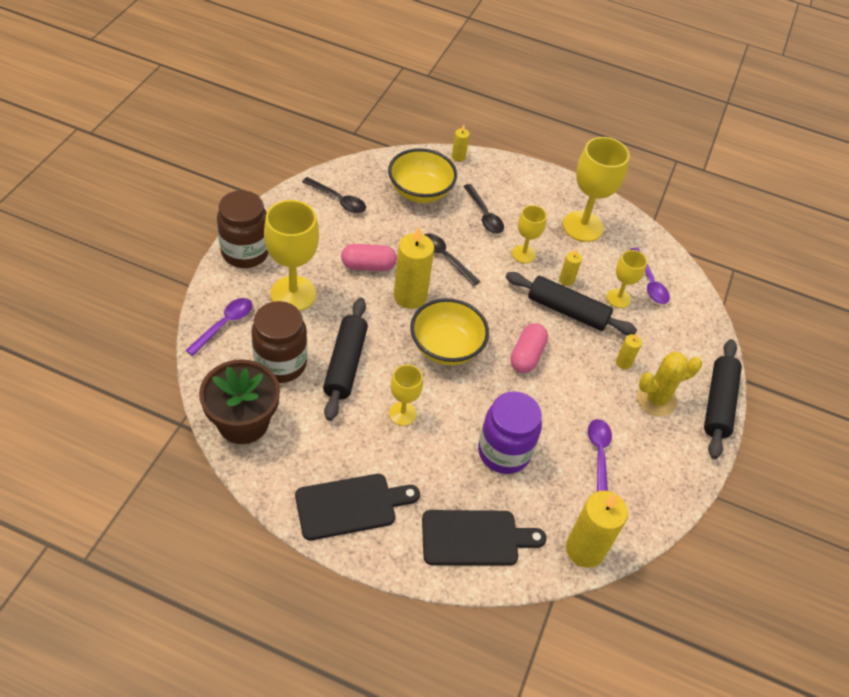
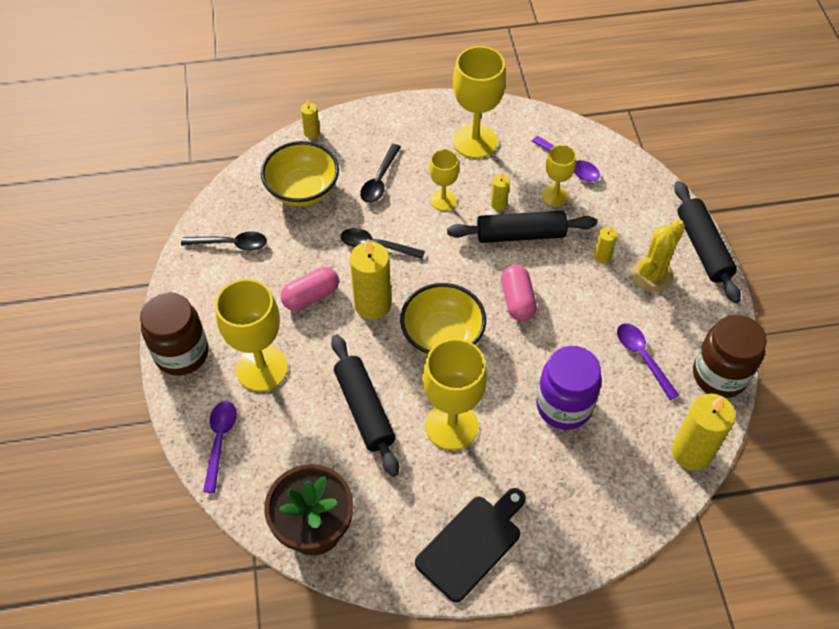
camera: 25 degrees left, 5 degrees up
(280, 364) = (304, 447): brown jar -> brown jar (719, 375)
(402, 414) = (451, 425): yellow goblet -> yellow goblet, size x1.78
(475, 538) = (597, 502): black cutting board -> none
(484, 215) = (379, 180): black spoon -> black spoon turned 75 degrees clockwise

